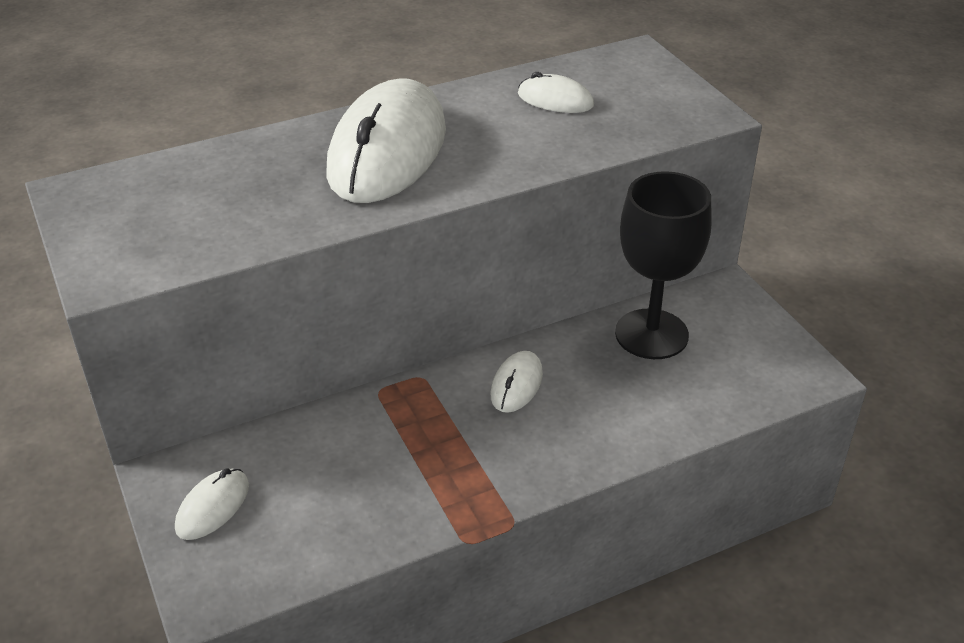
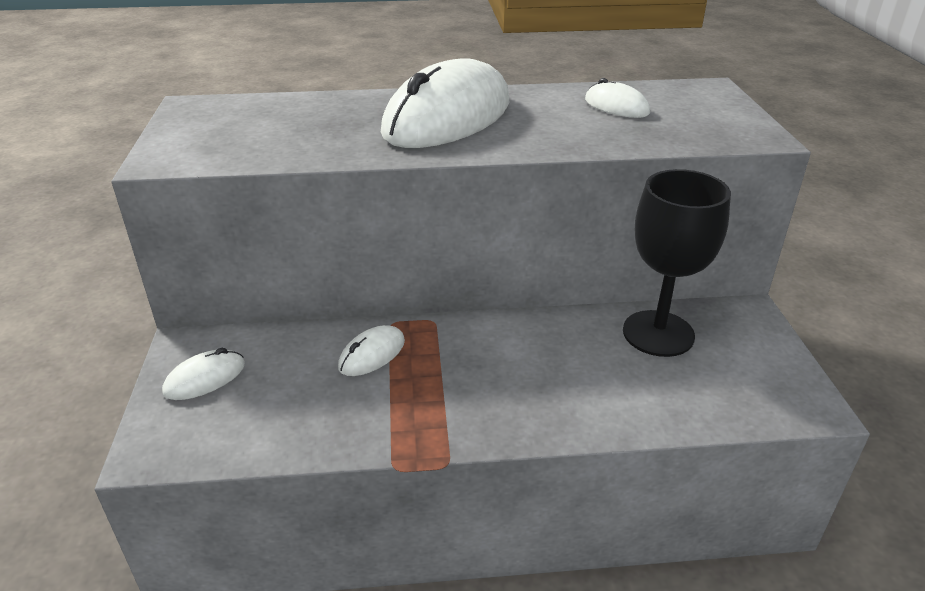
camera: 20 degrees right, 5 degrees down
(516, 385) = (512, 346): white mouse -> white mouse (372, 354)

